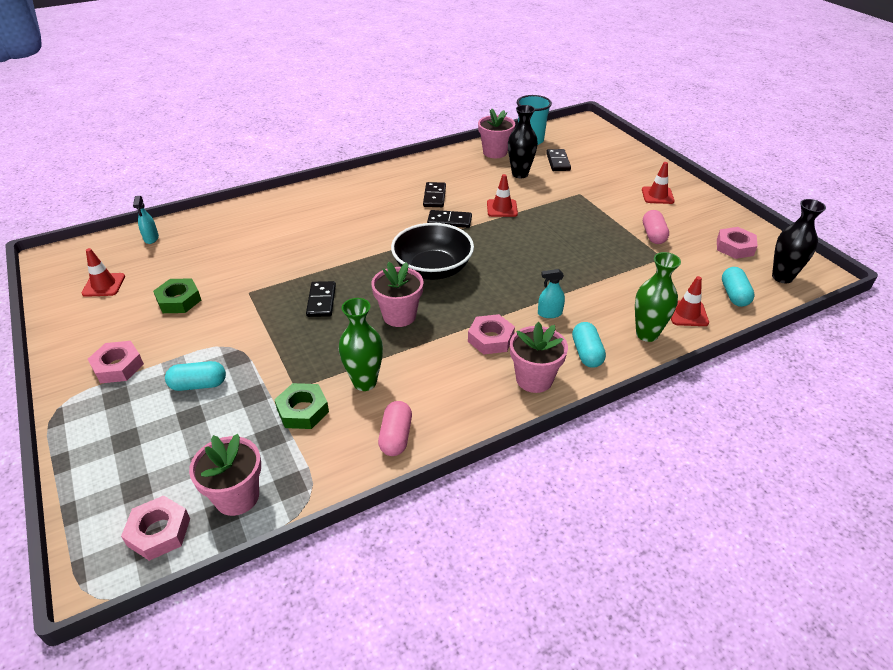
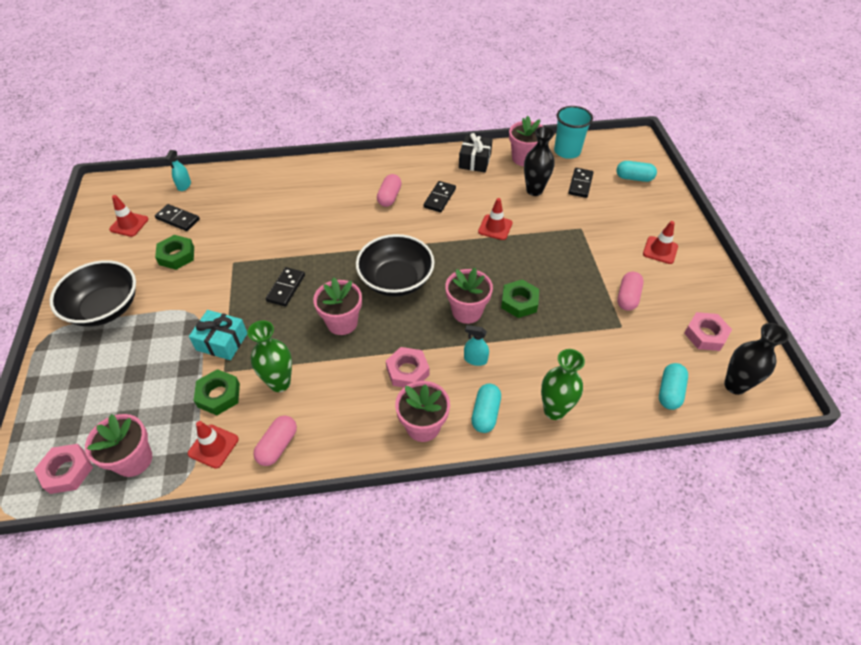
camera: 20 degrees right, 10 degrees up
(118, 366) = (105, 308): pink nut -> black bowl
(198, 385) = (154, 344): turquoise capsule -> turquoise capsule (634, 178)
(278, 363) = (222, 341): none -> turquoise gift
(384, 205) = (389, 197): none -> pink capsule
(449, 221) = (439, 230): black domino -> black domino (178, 219)
(450, 162) = (475, 161): none -> black gift
(517, 278) = (467, 311): none -> pink flower pot
(561, 260) = (519, 302): none -> green nut
(687, 313) = (608, 399): red traffic cone -> red traffic cone (213, 446)

